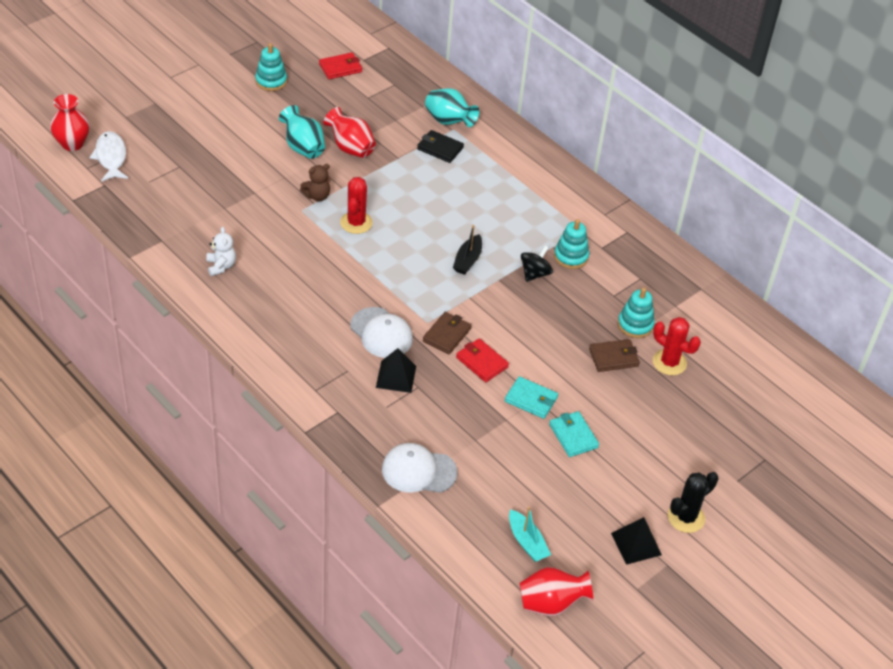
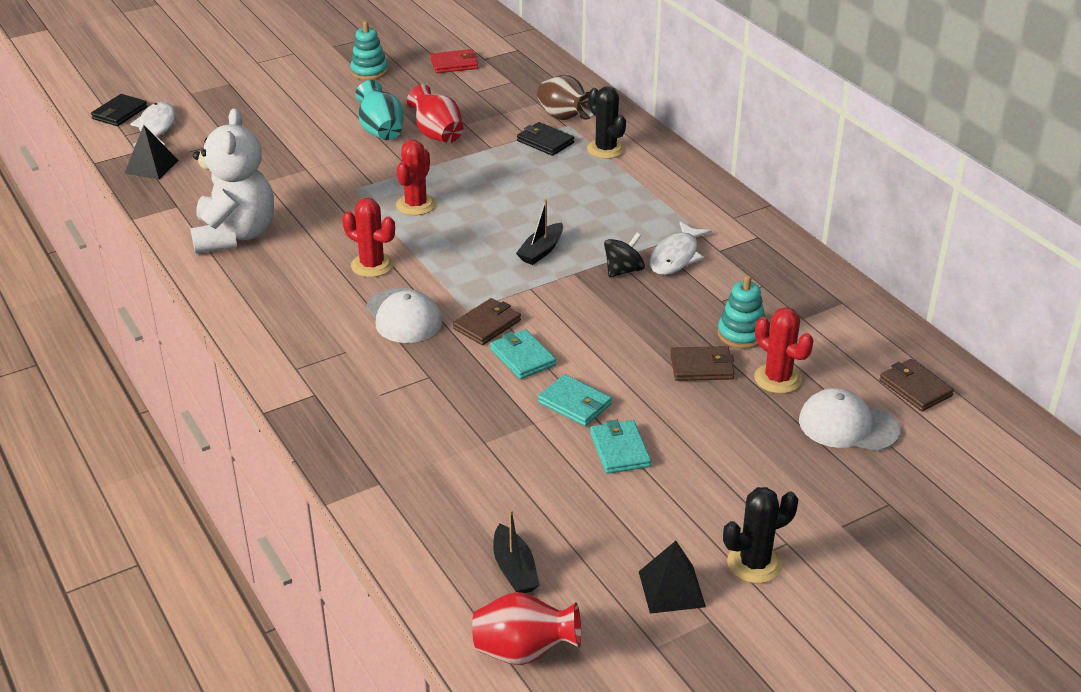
camera: 15 degrees right, 10 degrees down
(72, 144) = (119, 113): red vase -> black wallet
(221, 266) = (235, 235): white teddy bear -> white teddy bear, size x2.28
(317, 196) = (379, 177): brown teddy bear -> none
(341, 286) = (372, 265): none -> red cactus
(396, 376) = (404, 363): black pyramid -> black pyramid (151, 166)
(418, 471) = (395, 470): white cap -> white cap (848, 425)
(449, 121) = (565, 118): turquoise vase -> brown vase
(482, 362) = (522, 357): red wallet -> turquoise wallet
(490, 152) = (605, 149): none -> black cactus
(527, 542) = (514, 569): turquoise boat -> black boat
(571, 257) = (676, 257): turquoise stacking toy -> white fish
(765, 360) = (915, 388): none -> brown wallet

